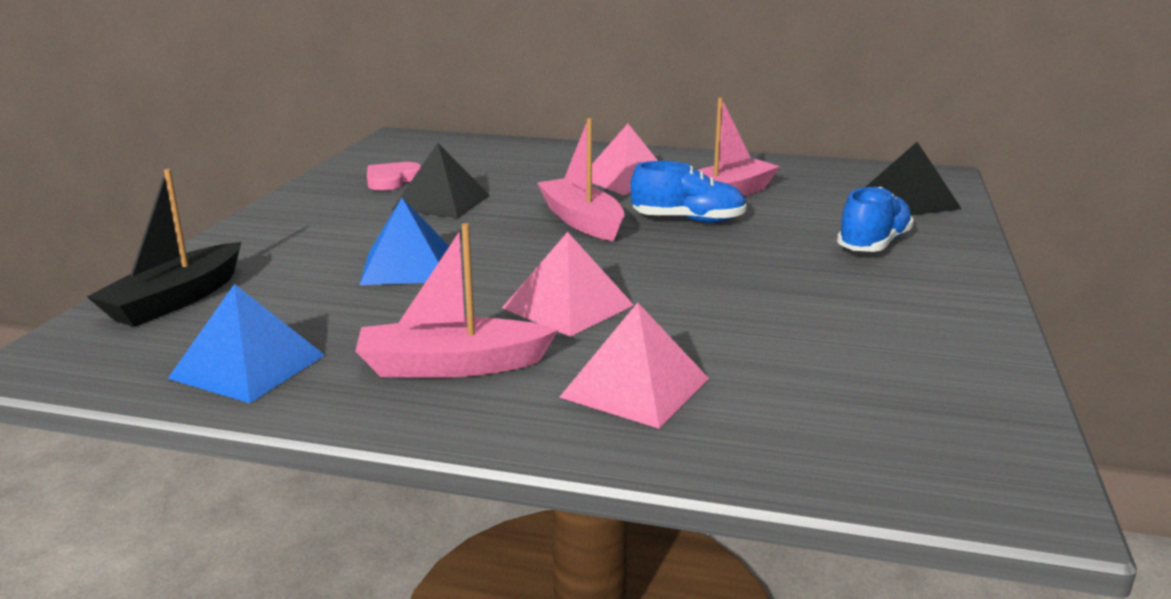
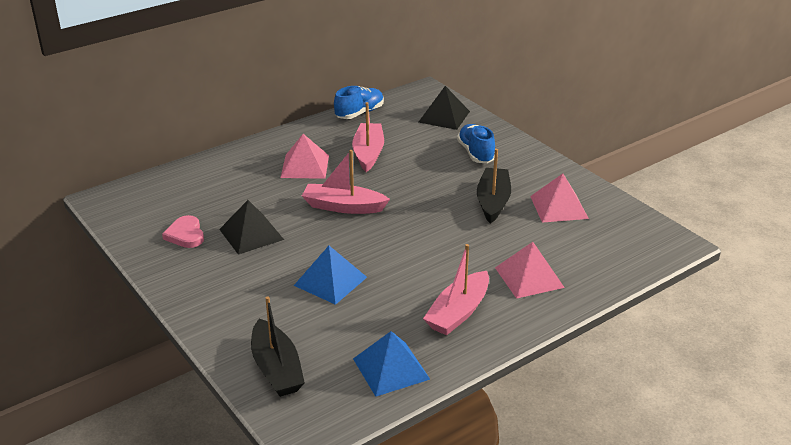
camera: 50 degrees left, 10 degrees up
(567, 306) = (437, 258): pink pyramid -> pink pyramid (559, 207)
(688, 220) = (385, 179): blue shoe -> blue shoe (359, 113)
(781, 294) = (493, 202): none -> black boat

